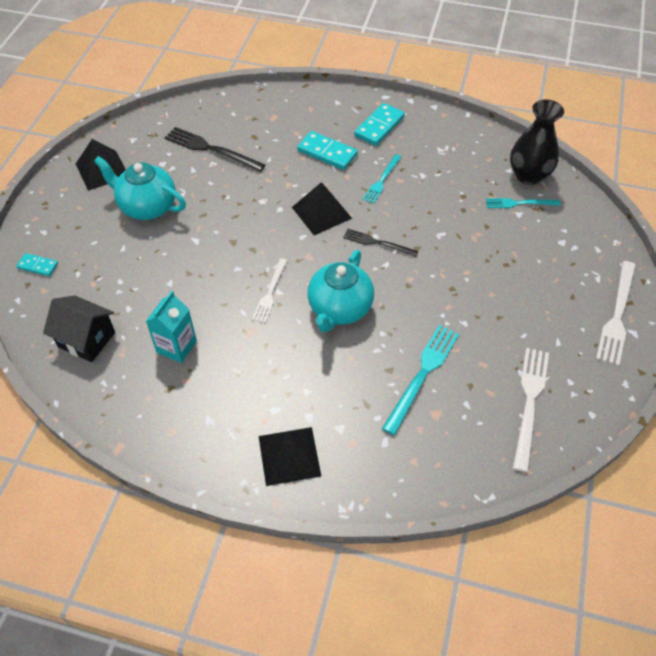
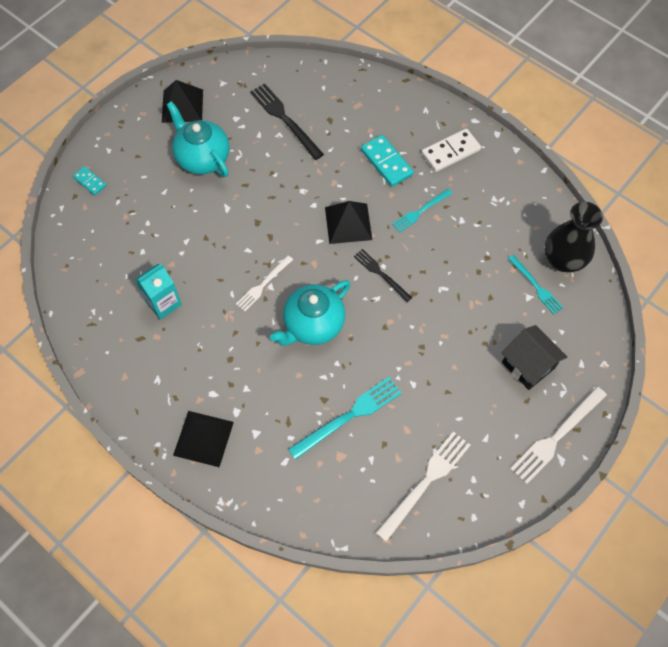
camera: 25 degrees right, 10 degrees up
(86, 339) = (97, 267): black house -> black house (528, 365)
(379, 126) = (450, 152): turquoise domino -> white domino
(519, 203) = (536, 286): turquoise fork -> turquoise fork turned 150 degrees counterclockwise

